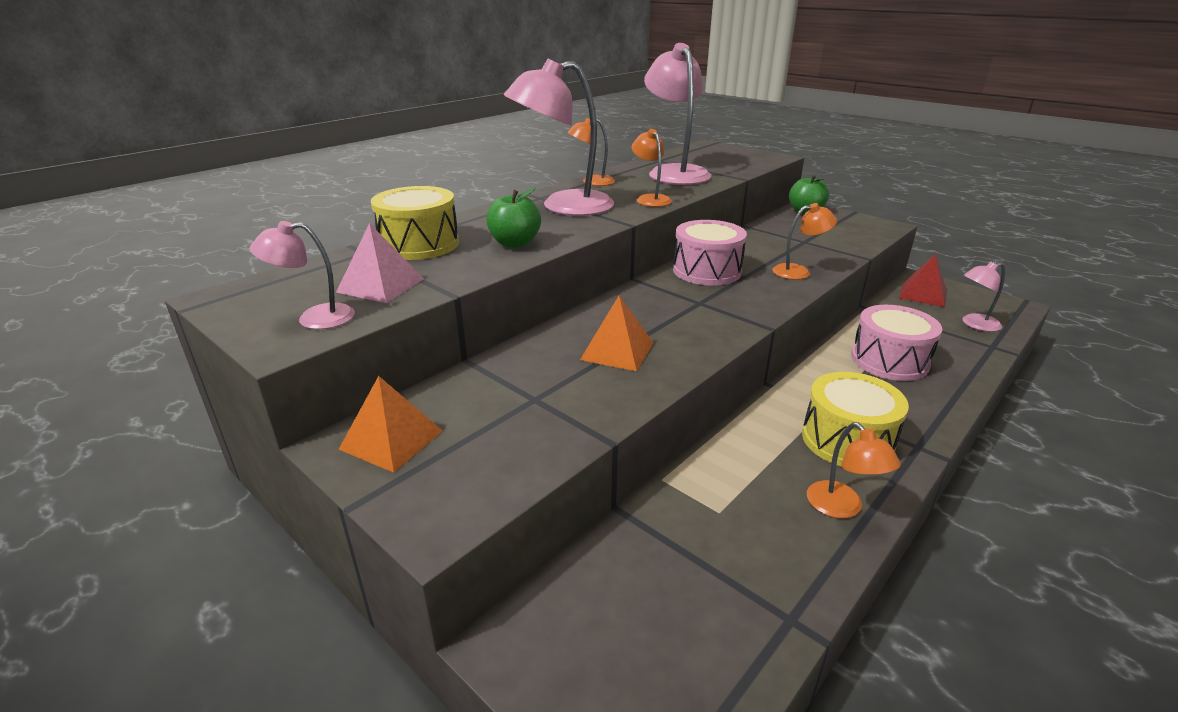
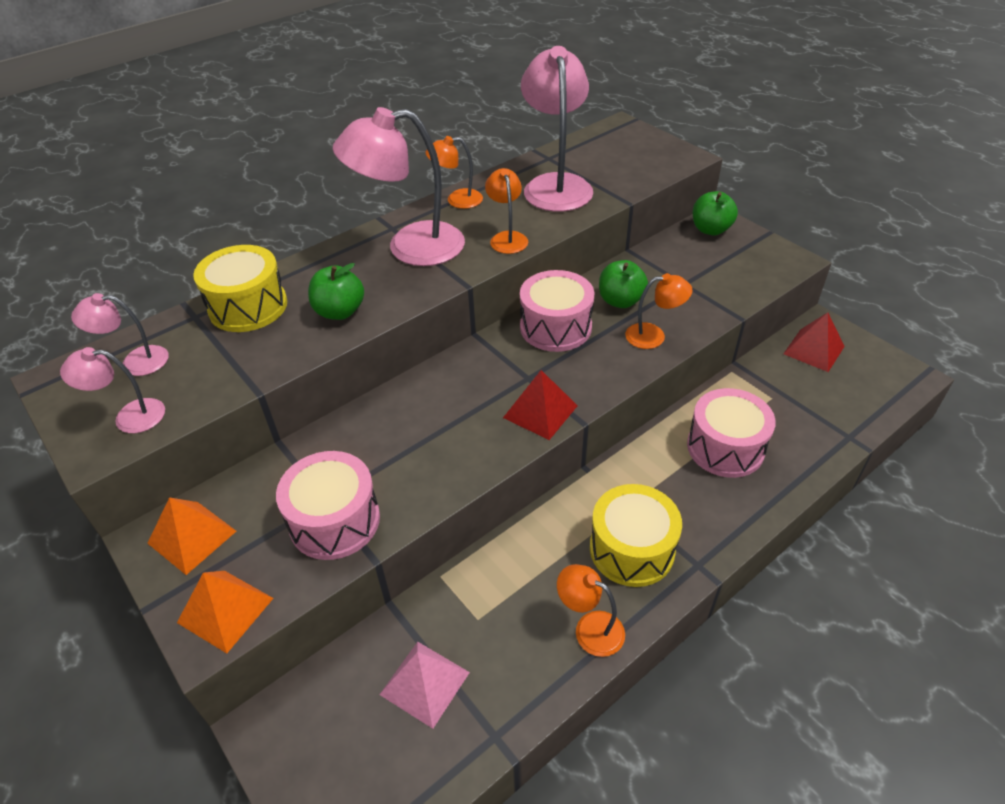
camera: 10 degrees right, 15 degrees up
(381, 285) = (197, 371): pink pyramid -> pink pyramid (425, 683)
(552, 414) = (334, 520): none -> pink drum
(617, 351) = (421, 442): orange pyramid -> orange pyramid (225, 610)
(724, 323) = (540, 411): none -> red pyramid
(755, 253) = (620, 301): none -> green apple
(842, 508) = (590, 628): orange lamp -> orange lamp turned 135 degrees clockwise
(974, 324) = (847, 402): pink lamp -> pink lamp (135, 362)

